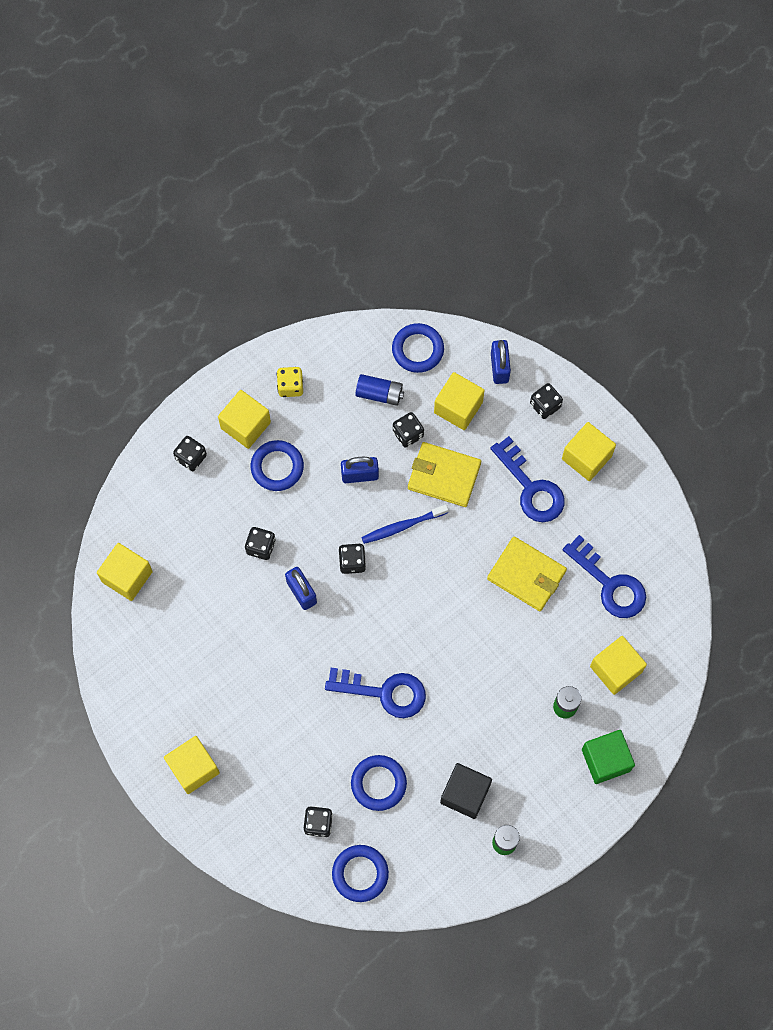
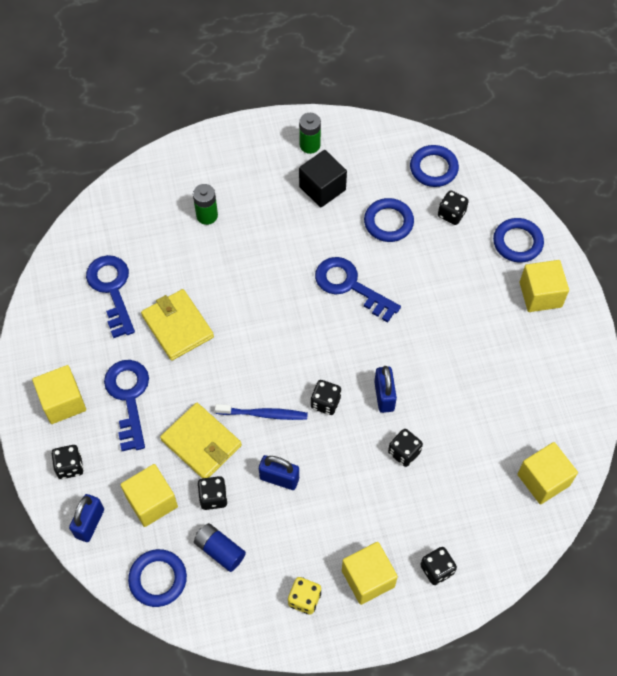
camera: 155 degrees left, 10 degrees down
(277, 467) = (355, 521): blue ring -> blue ring (517, 242)
(605, 760) = (198, 167): green cube -> none
(615, 669) = (149, 225): yellow cube -> none

